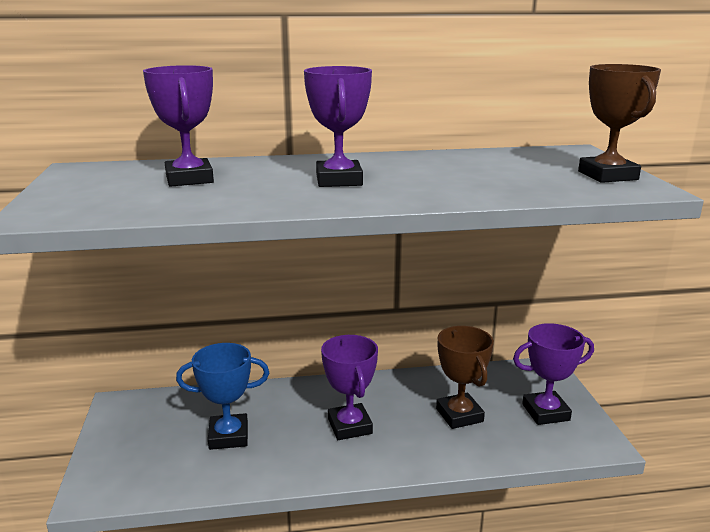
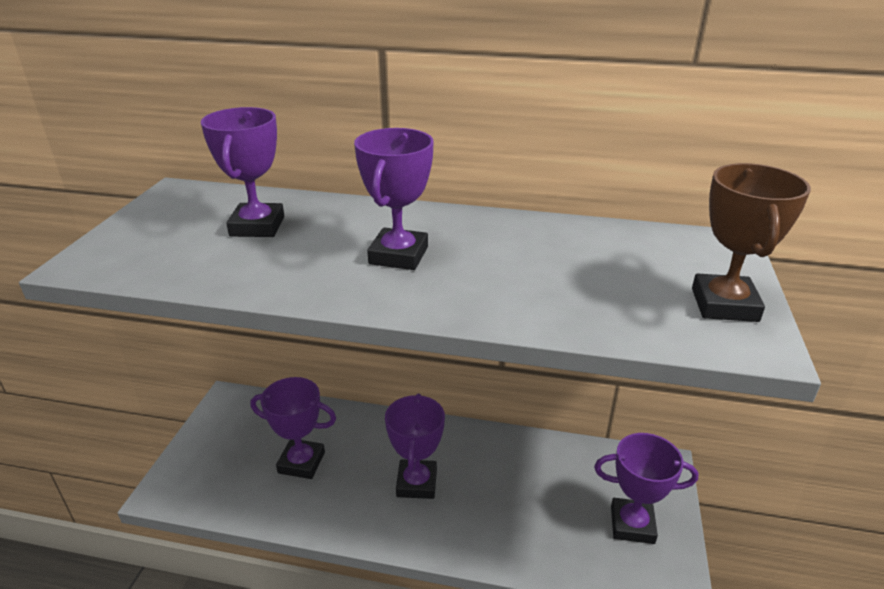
camera: 20 degrees right, 10 degrees up
(228, 436) = (301, 462): blue trophy -> purple trophy
(459, 415) = (534, 501): brown trophy -> none

